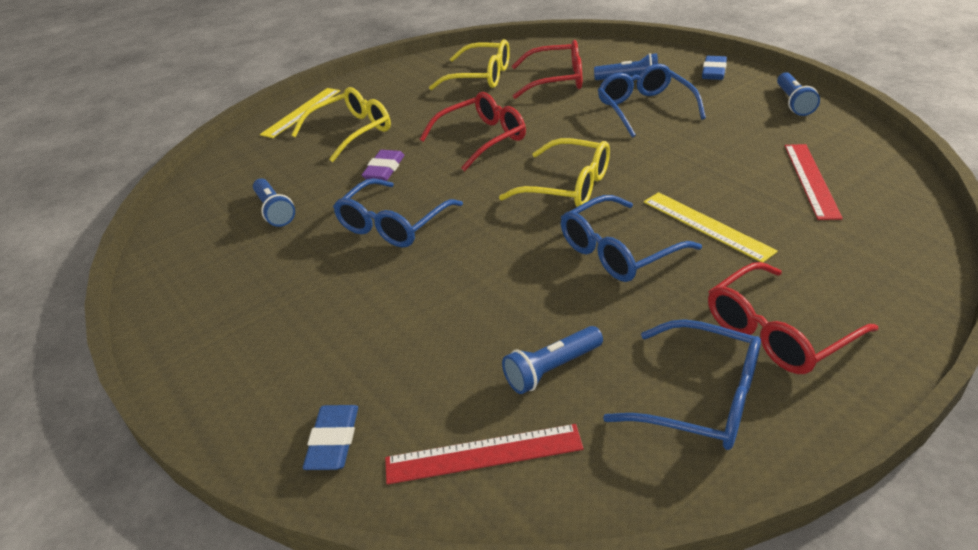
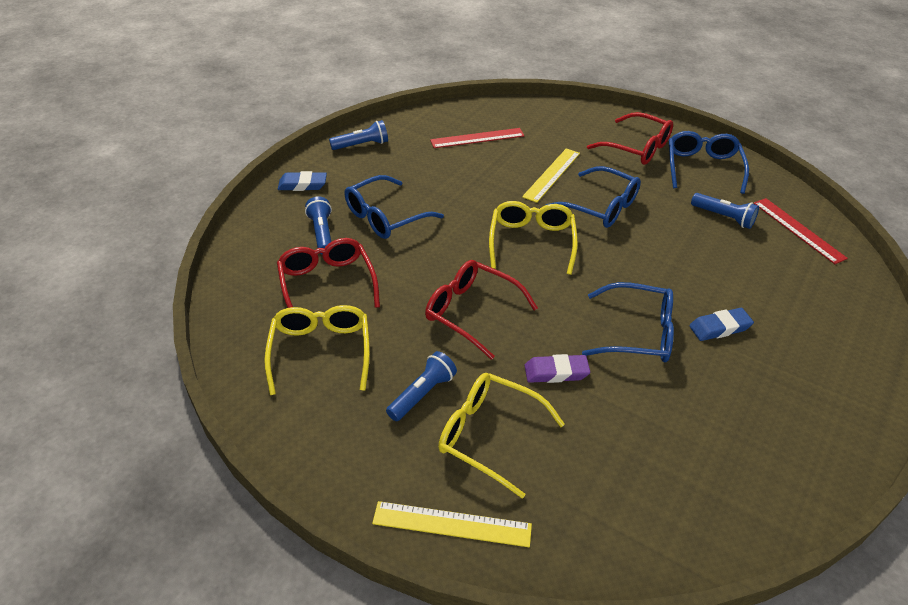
camera: 115 degrees left, 5 degrees up
(274, 211) = (669, 437): blue flashlight -> blue flashlight (422, 394)
(333, 441) = (845, 289): blue eraser -> blue eraser (720, 328)

